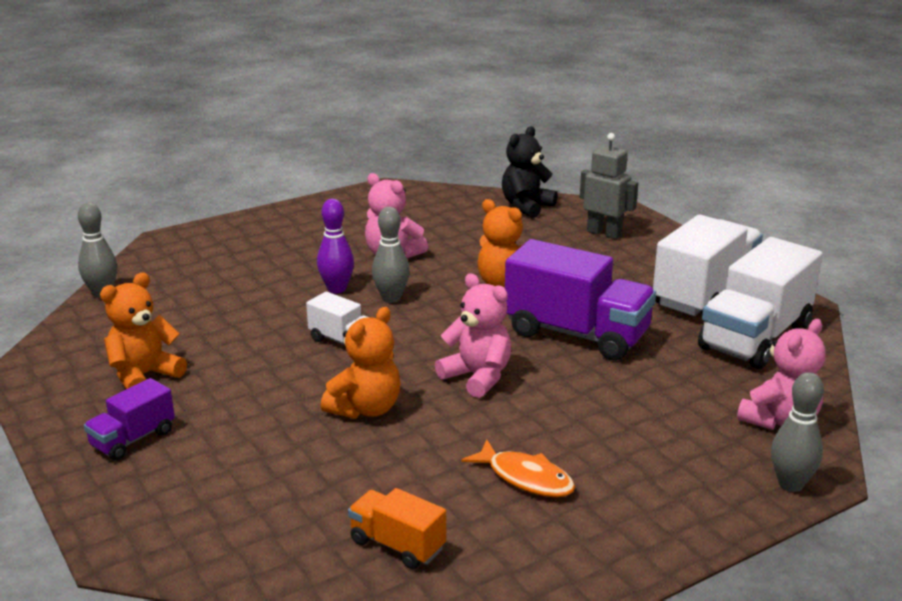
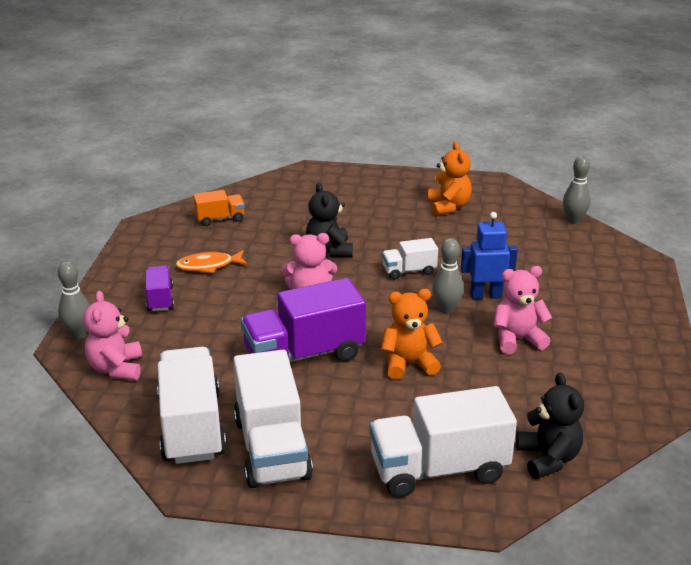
camera: 130 degrees right, 5 degrees up
(133, 439) = (389, 190): purple truck -> purple truck (160, 299)
(336, 289) = (486, 295): purple bowling pin -> blue robot
(365, 409) = (329, 250): orange teddy bear -> black teddy bear
(604, 233) = (438, 469): grey robot -> white truck

